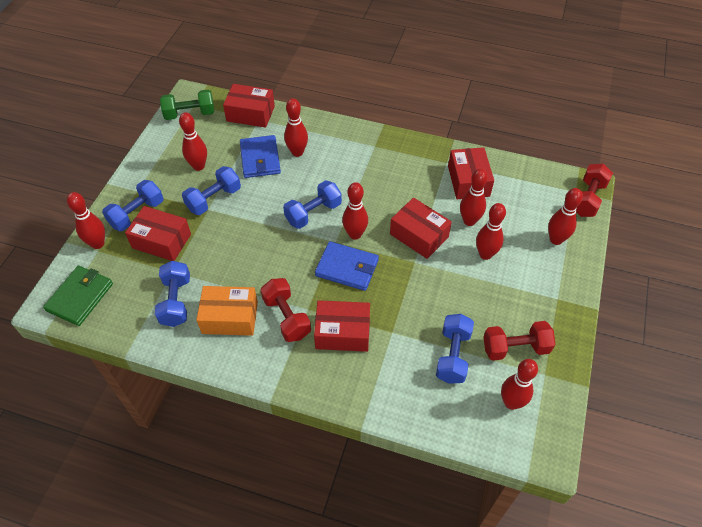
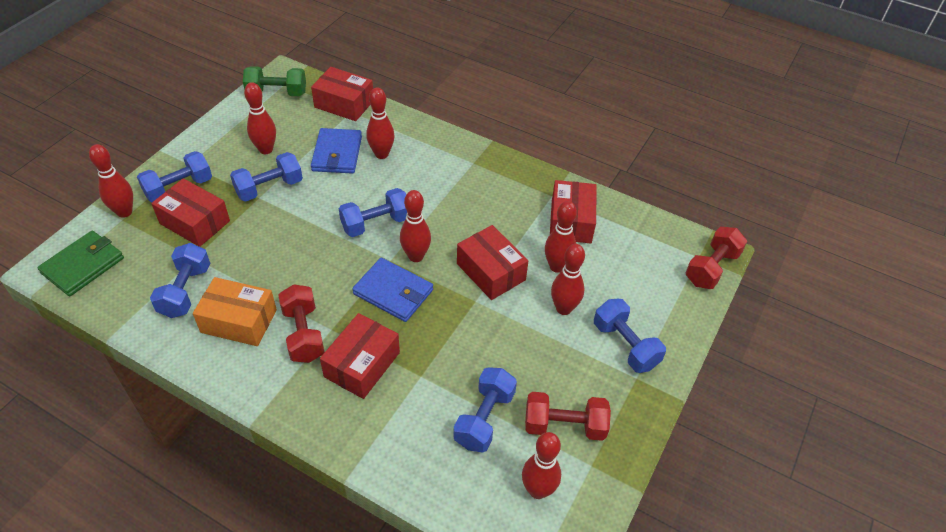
camera: 10 degrees right, 5 degrees down
(342, 332) = (362, 364): red box -> red box turned 75 degrees counterclockwise
(541, 274) = (625, 345): none -> blue dumbbell
(556, 240) = (656, 308): red bowling pin -> none

